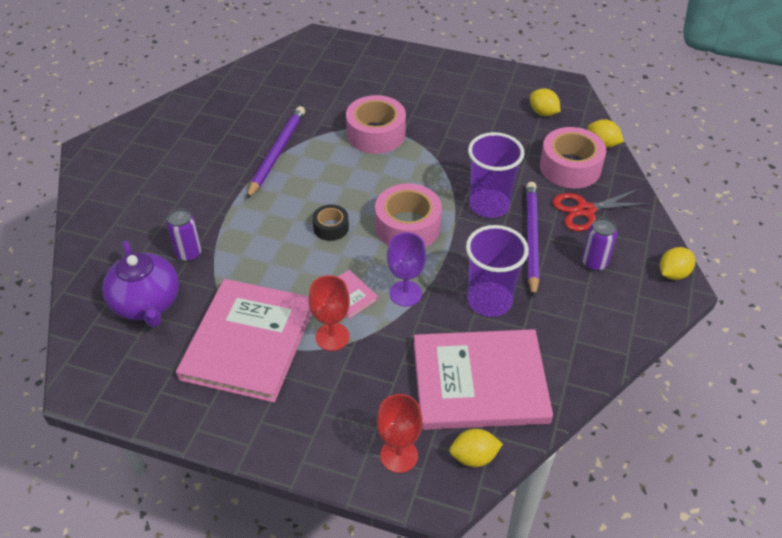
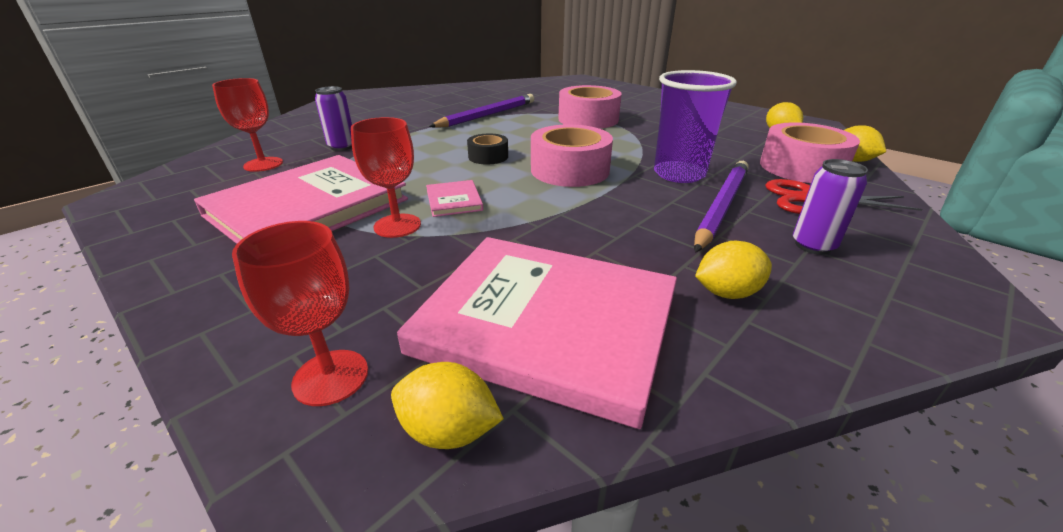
camera: 25 degrees right, 15 degrees down
(147, 303) = (263, 164): purple teapot -> red goblet
(405, 293) = (520, 213): purple goblet -> none
(489, 301) = (626, 244): purple cup -> none
(673, 273) = (965, 287): yellow lemon -> yellow lemon (727, 293)

